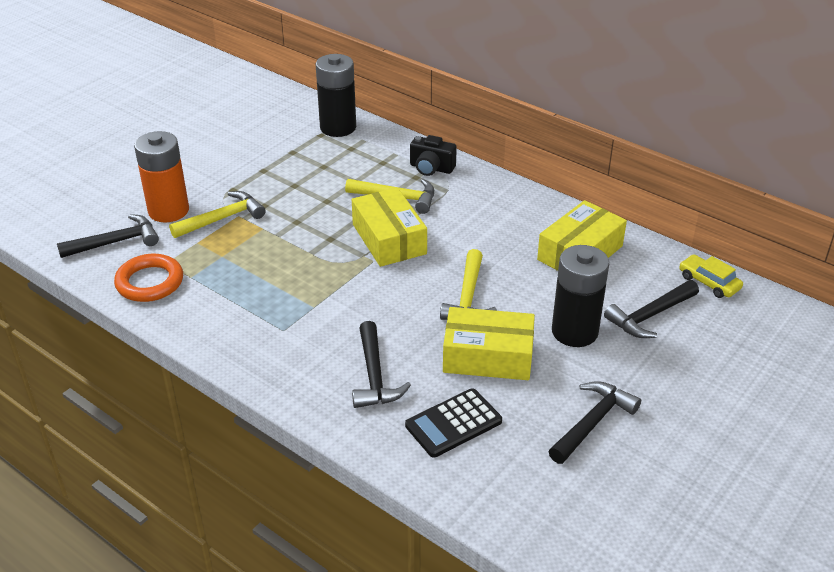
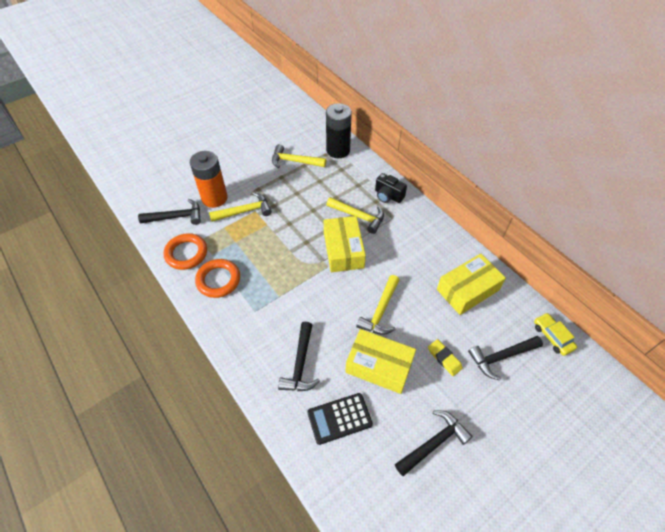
camera: 15 degrees right, 15 degrees up
(213, 304) = (218, 280): none -> orange ring
(277, 149) = (295, 161): none -> yellow hammer
(574, 332) = (444, 358): black battery -> yellow eraser

